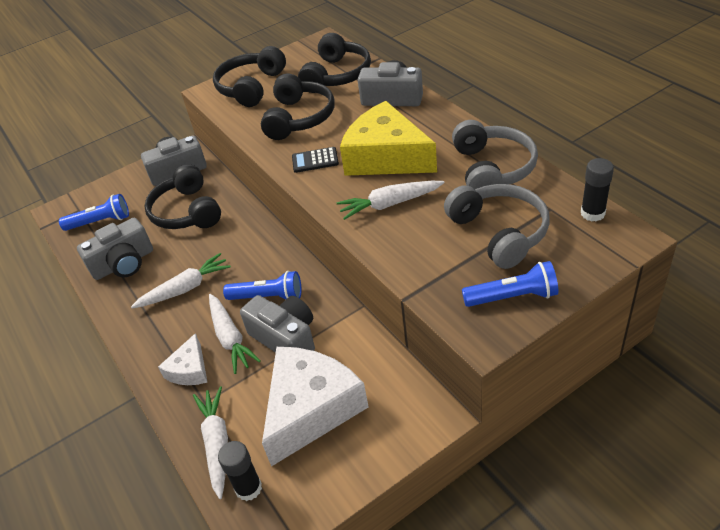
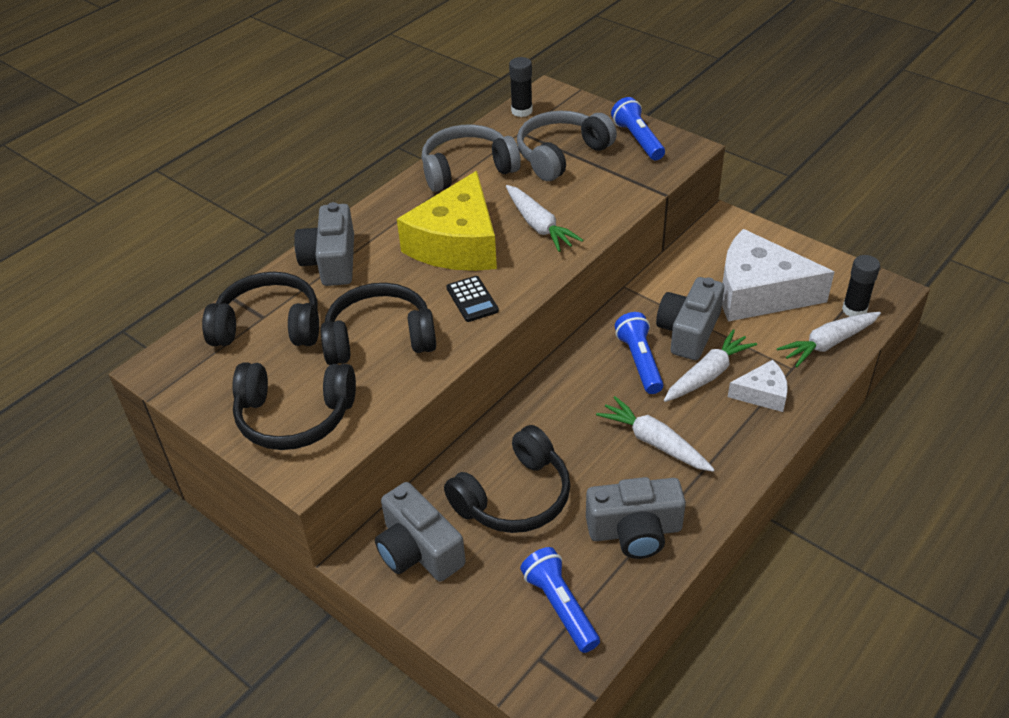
camera: 110 degrees left, 0 degrees up
(124, 263) = (635, 531): grey camera -> grey camera turned 135 degrees clockwise

